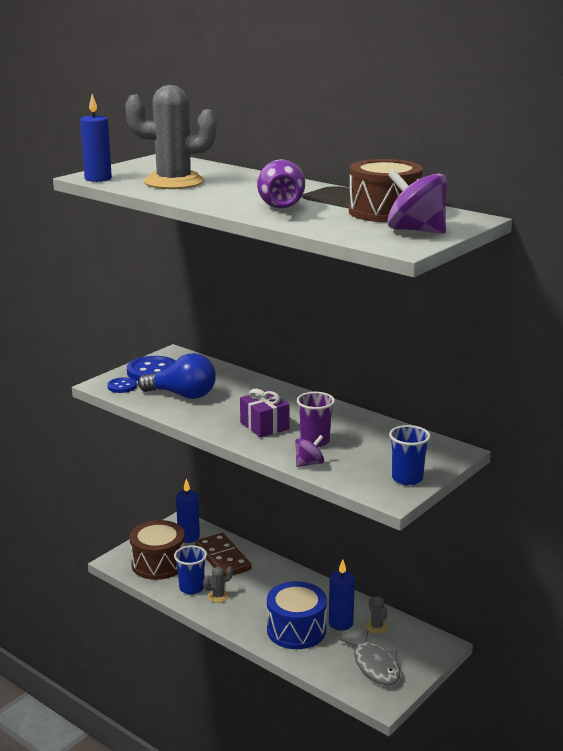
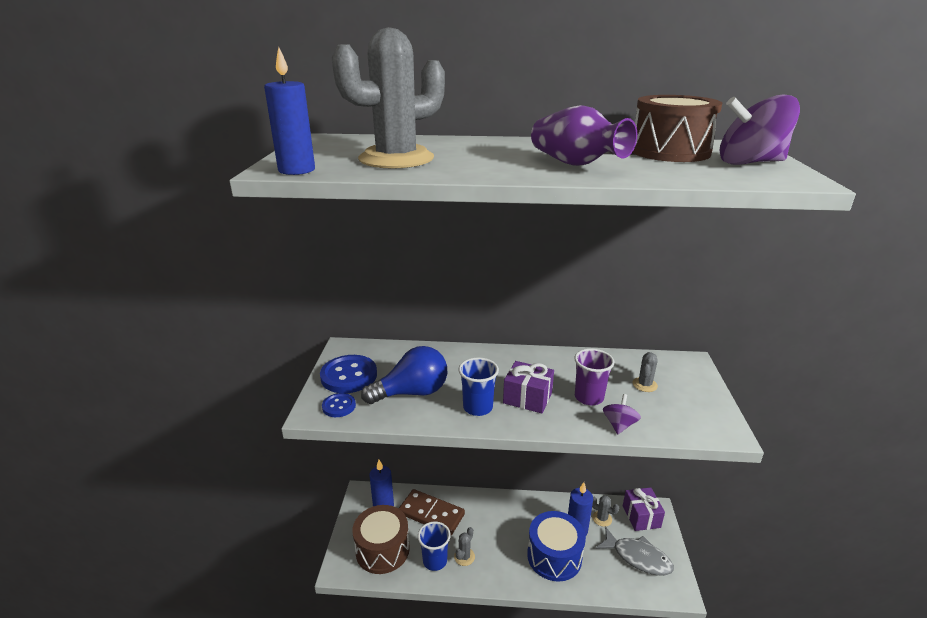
camera: 35 degrees left, 5 degrees up
(379, 450) = (644, 385): none -> grey cactus
(407, 478) = (704, 405): blue cup -> blue cup (477, 407)
(419, 642) = (641, 516): none -> purple gift

